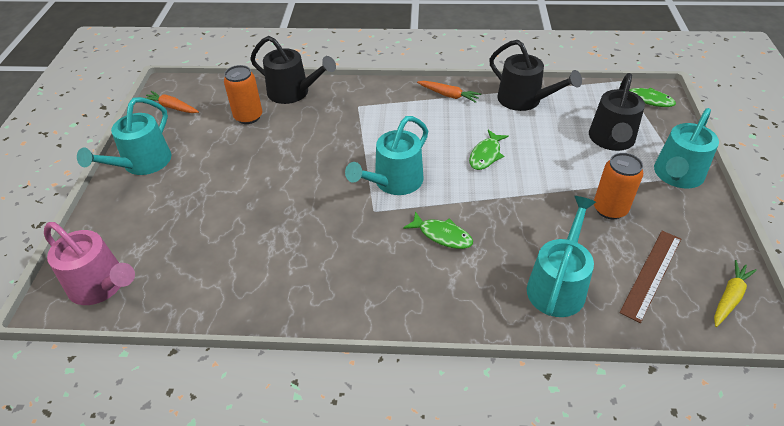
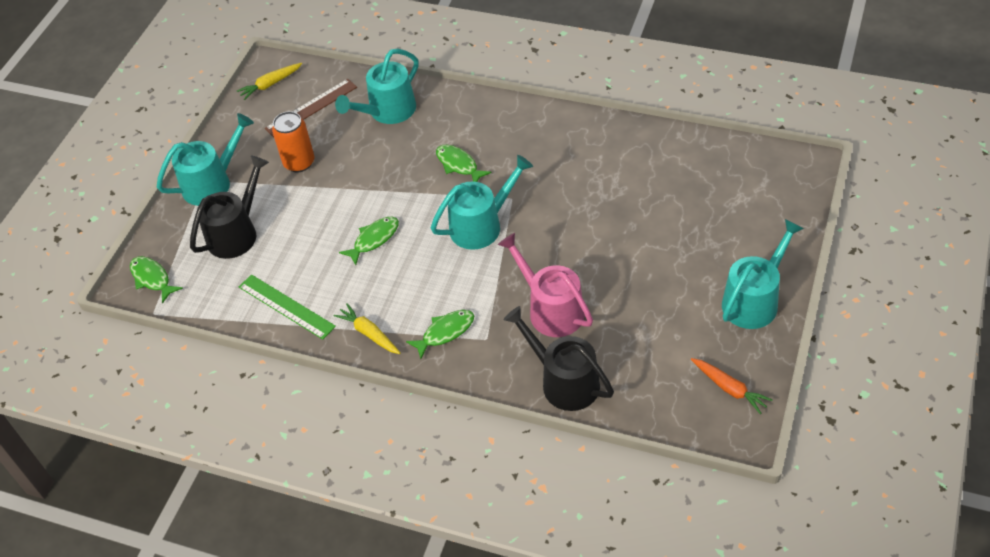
camera: 160 degrees left, 5 degrees up
(101, 285) = (768, 171): pink watering can -> pink watering can (551, 309)
(248, 117) = (627, 349): orange can -> none
(391, 105) = (445, 332): none -> green fish
(448, 95) = (369, 334): orange carrot -> yellow carrot
(524, 100) = (286, 306): black watering can -> green ruler

